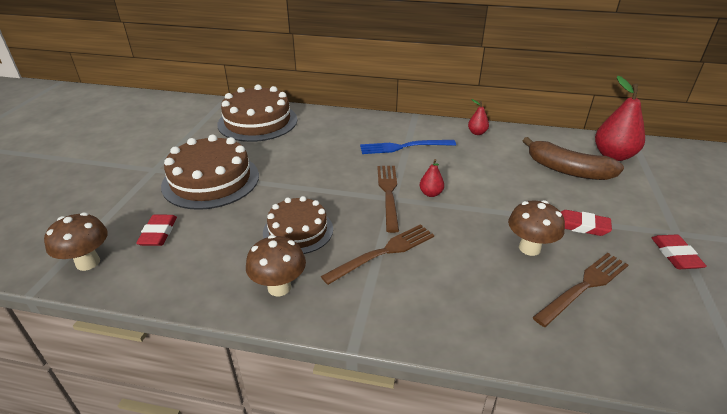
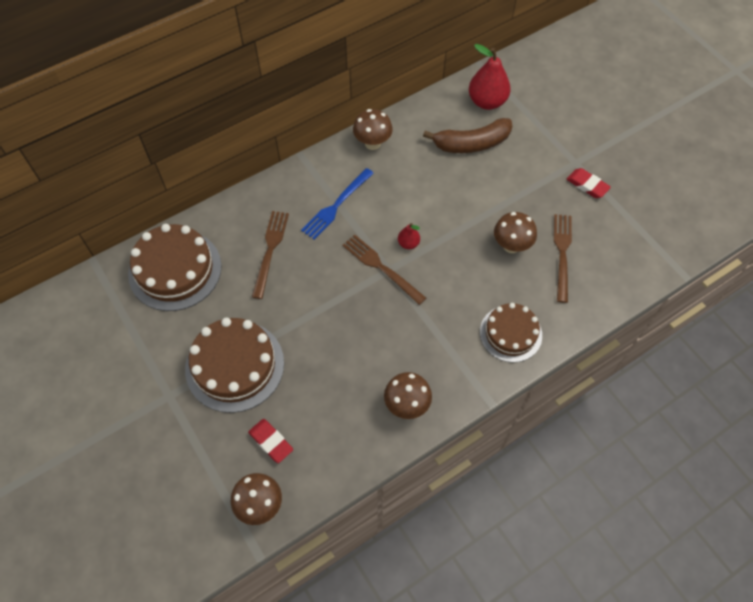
camera: 45 degrees left, 25 degrees up
(298, 230) = (362, 353): brown cake -> brown cake (510, 333)
(383, 252) = (435, 323): brown fork -> brown fork (270, 250)
(477, 133) = (372, 143): red pear -> brown mushroom
(581, 226) = (523, 199): red eraser -> none

